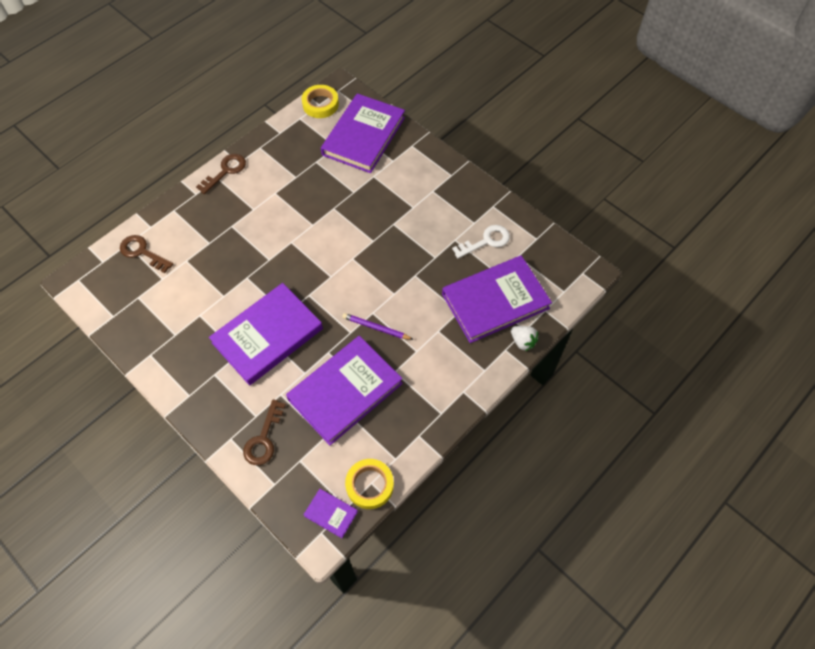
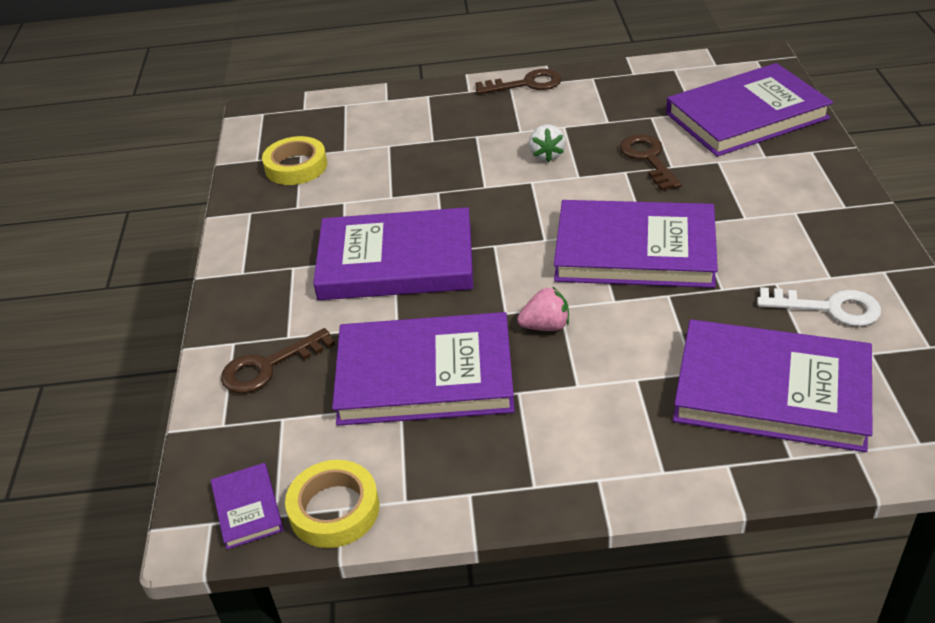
camera: 45 degrees right, 20 degrees down
(142, 252) = (352, 118): brown key -> brown key (648, 159)
(320, 104) = (717, 65): yellow tape -> yellow tape (296, 166)
(376, 328) = (546, 326): purple pencil -> pink strawberry
(379, 257) = (635, 250): none -> purple book
(523, 341) = (770, 471): white strawberry -> white strawberry (546, 155)

